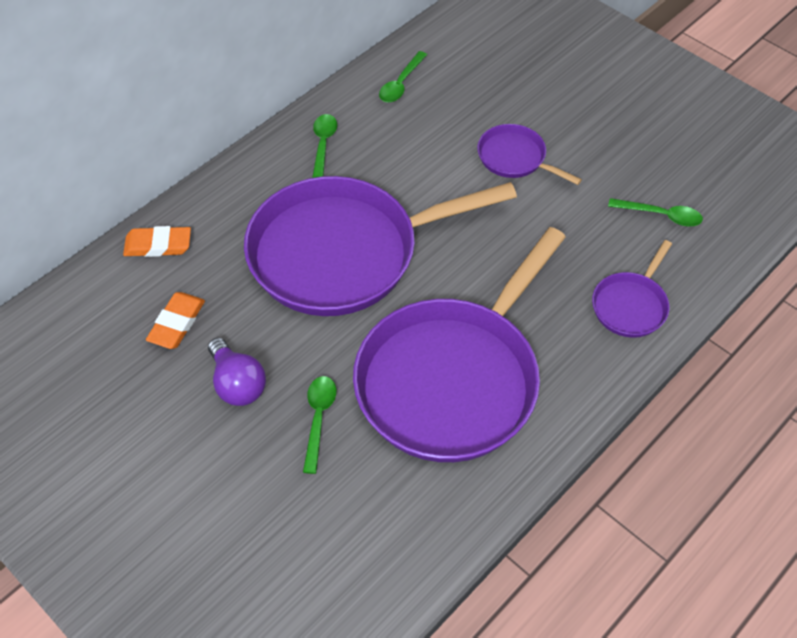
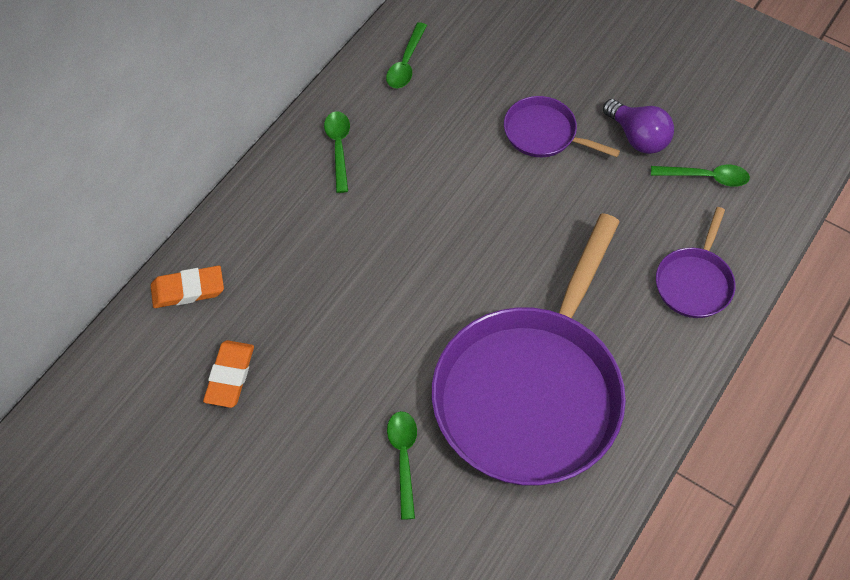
camera: 10 degrees left, 5 degrees up
(237, 384) = (310, 433): purple light bulb -> purple light bulb (638, 137)
(343, 253) = (387, 269): purple pan -> none

